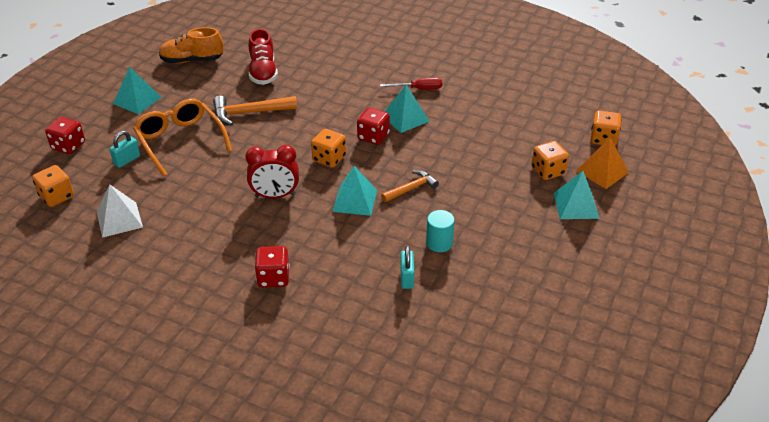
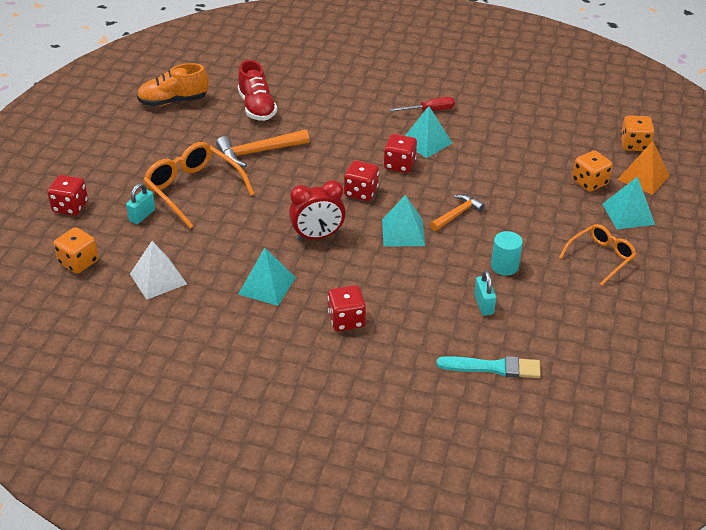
camera: 10 degrees left, 0 degrees up
(137, 100) = (128, 150): turquoise pyramid -> turquoise pyramid (267, 285)
(329, 159) = (361, 192): orange dice -> red dice
(395, 340) = (493, 367): none -> turquoise brush
(536, 244) = (601, 257): none -> orange glasses

